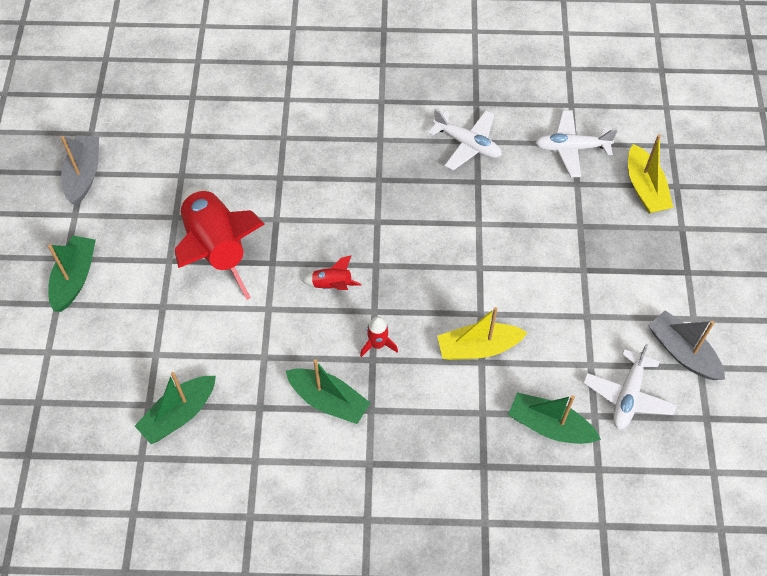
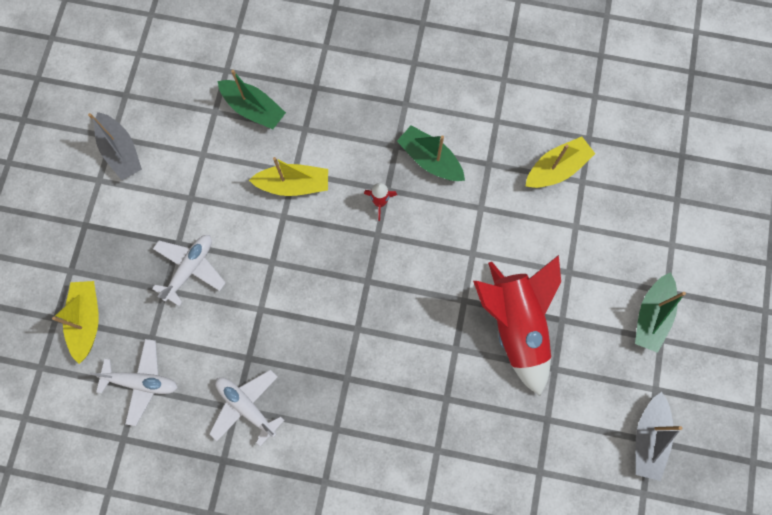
camera: 170 degrees left, 15 degrees up
(179, 414) = (556, 169): green boat -> yellow boat
(332, 285) = (411, 267): red rocket -> none
(628, 396) = (181, 123): white plane -> white plane (190, 268)

